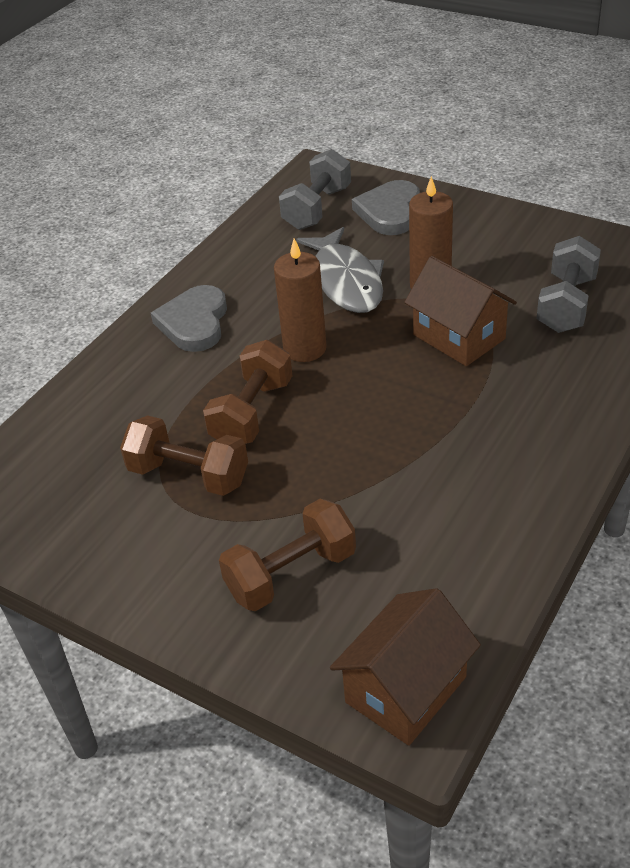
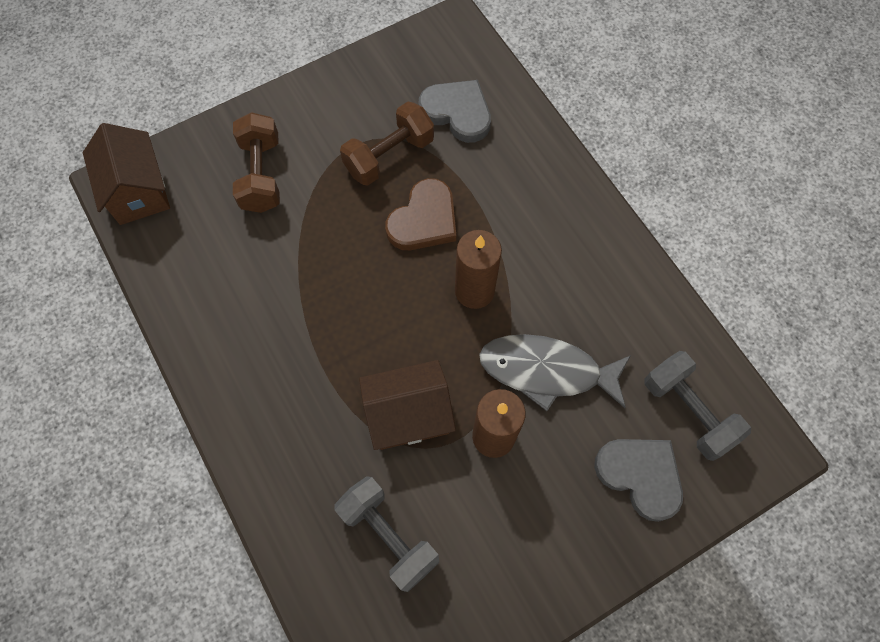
camera: 115 degrees right, 25 degrees up
(194, 323) = (563, 228): grey heart -> grey heart (457, 112)
(252, 413) = (424, 220): brown dumbbell -> brown heart

